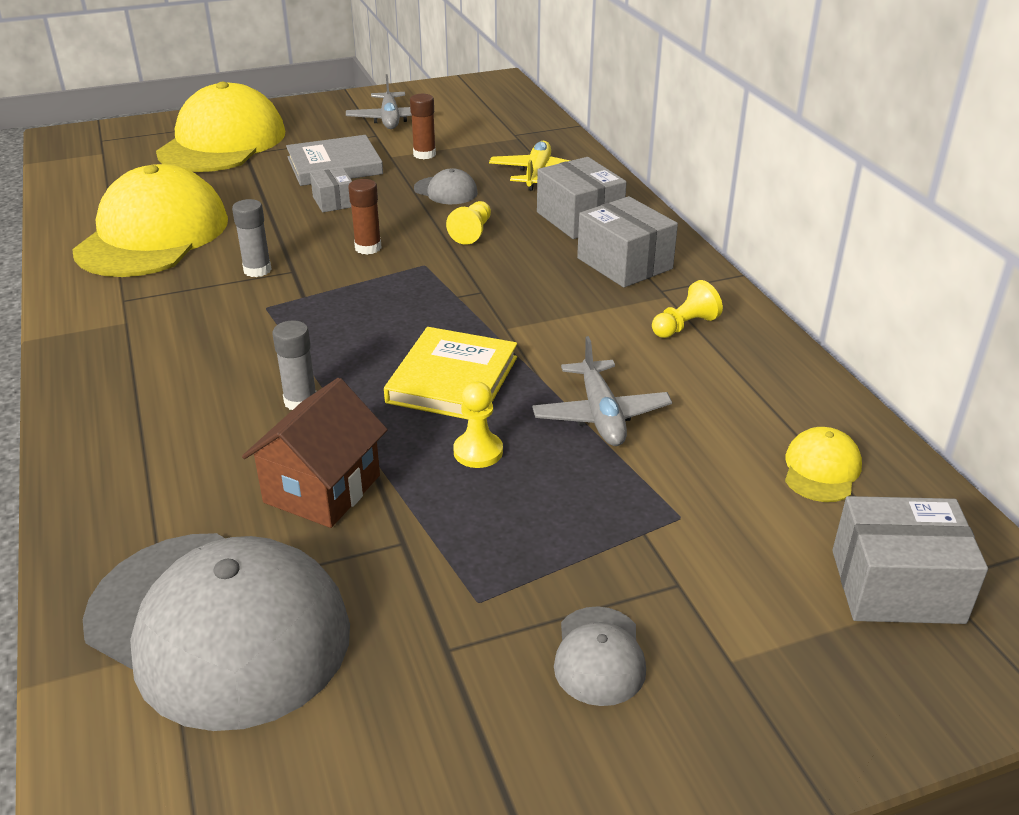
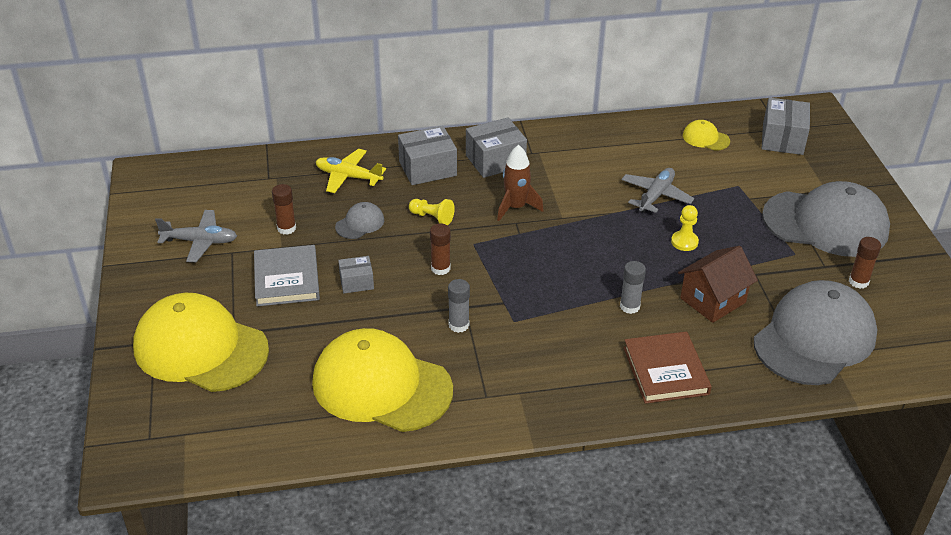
camera: 80 degrees left, 5 degrees up
(150, 443) = (666, 371): none -> brown book
(322, 489) = (713, 300): brown house -> brown house turned 75 degrees counterclockwise
(402, 708) = (858, 282): none -> brown glue stick
(452, 379) = (615, 244): yellow book -> none
(516, 288) = (515, 207): none -> brown rocket
(599, 656) = (826, 223): grey cap -> grey cap, size x2.37
(600, 415) = (656, 196): grey plane -> grey plane turned 60 degrees counterclockwise
(684, 326) = (573, 152): yellow pawn -> none

